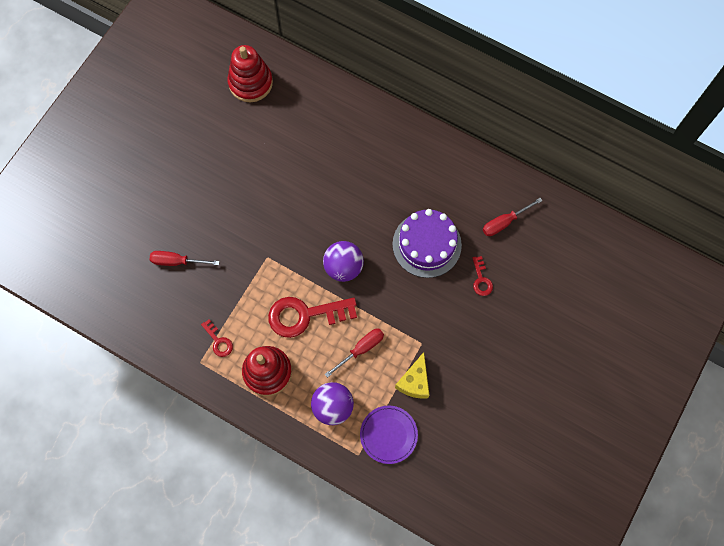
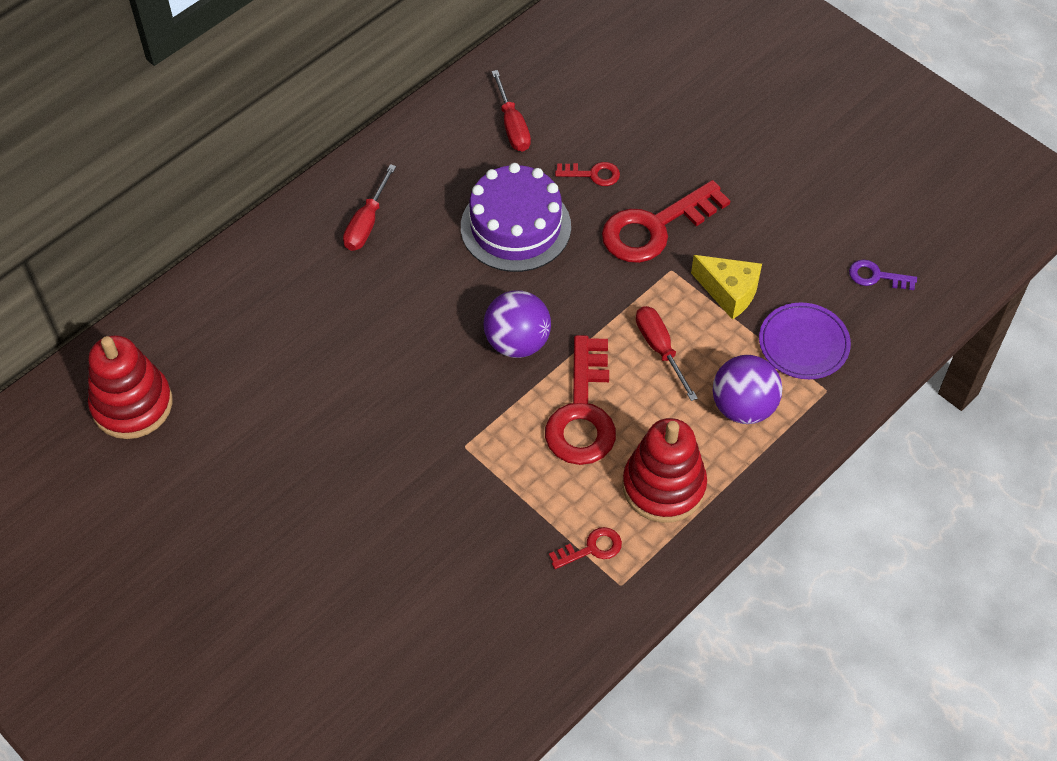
camera: 75 degrees left, 15 degrees down
(177, 261) = (427, 586): red screwdriver -> red screwdriver (367, 223)
(451, 326) = (655, 227): none -> red key
(454, 472) = (876, 276): none -> purple key

